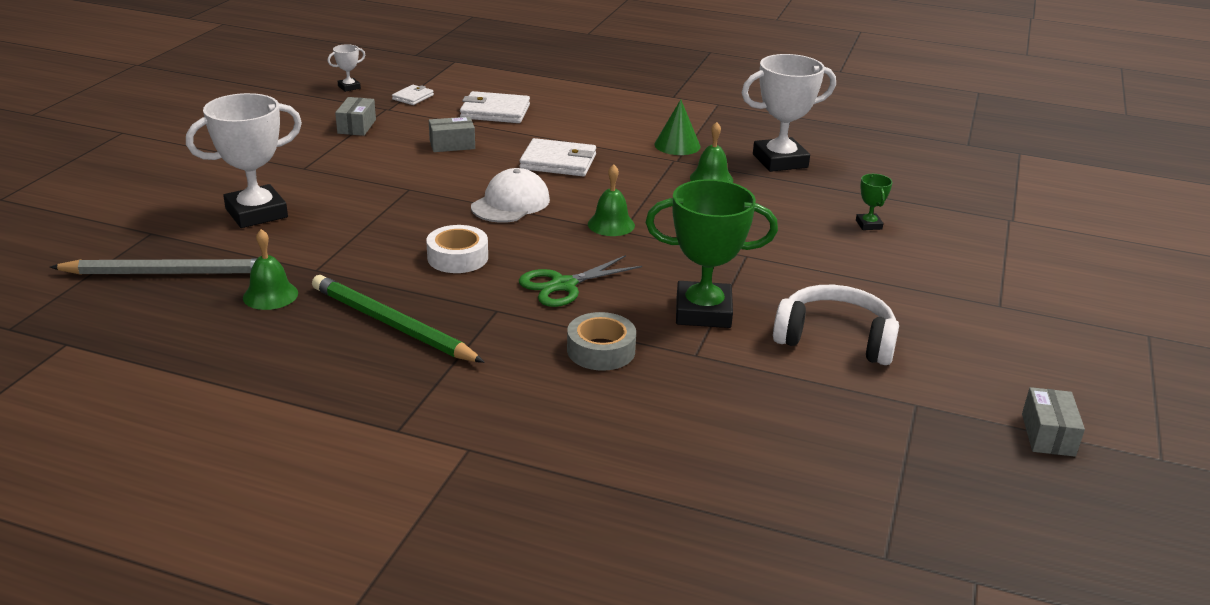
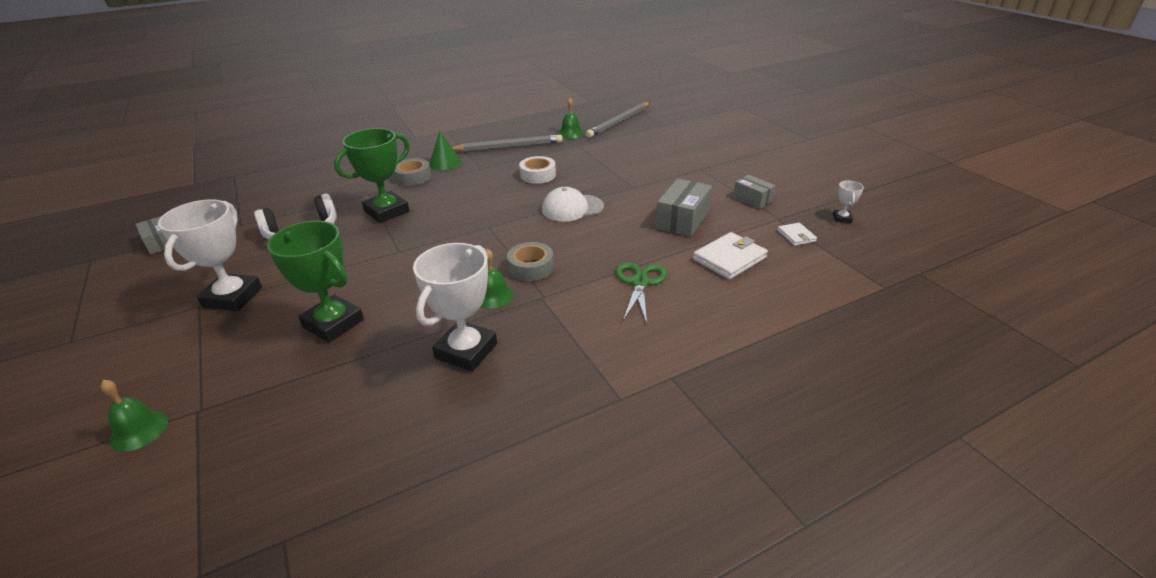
camera: 135 degrees right, 5 degrees up
(256, 213) = (655, 146): white trophy -> white trophy (232, 297)
(392, 325) = (508, 147): green pencil -> grey pencil
(452, 145) = (682, 220): grey box -> grey box, size x1.59
(510, 203) = (572, 208): white cap -> white cap turned 90 degrees clockwise
(558, 162) = (605, 246): white wallet -> none
(563, 285) = (470, 189): green scissors -> green scissors (639, 282)
(611, 224) = (500, 227): green bell -> green bell (139, 430)
(648, 180) = (531, 267): none -> grey tape
(677, 145) = (564, 313): green cone -> green cone (445, 162)
(868, 225) = (333, 323): green trophy -> green trophy, size x2.24

